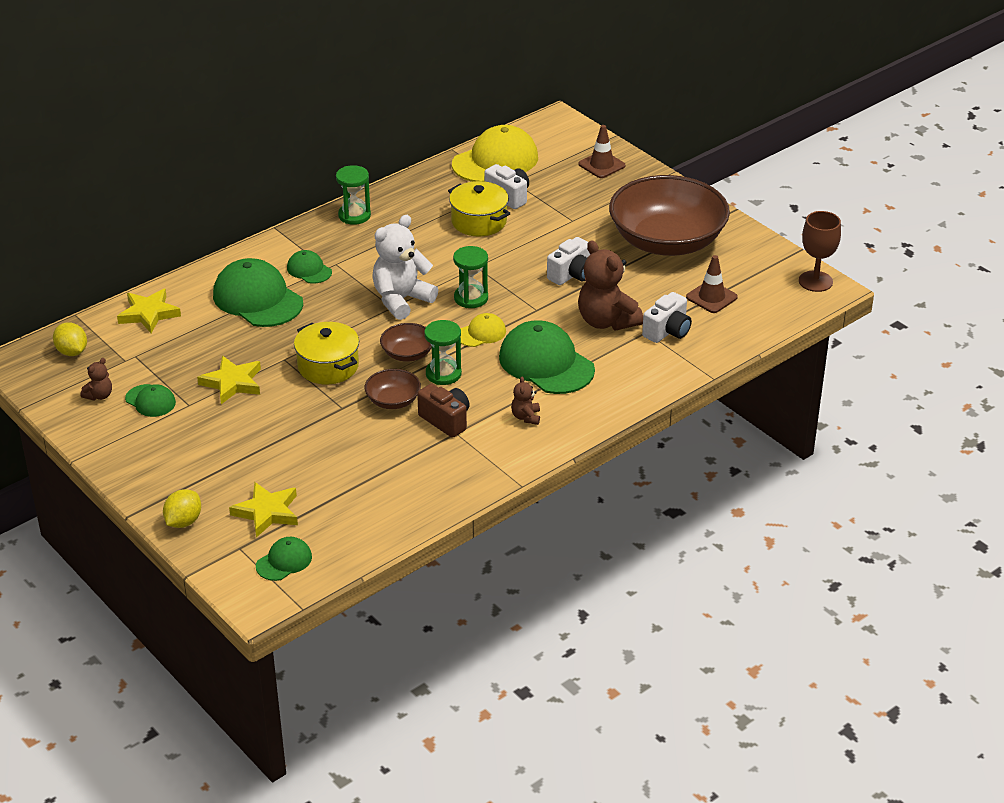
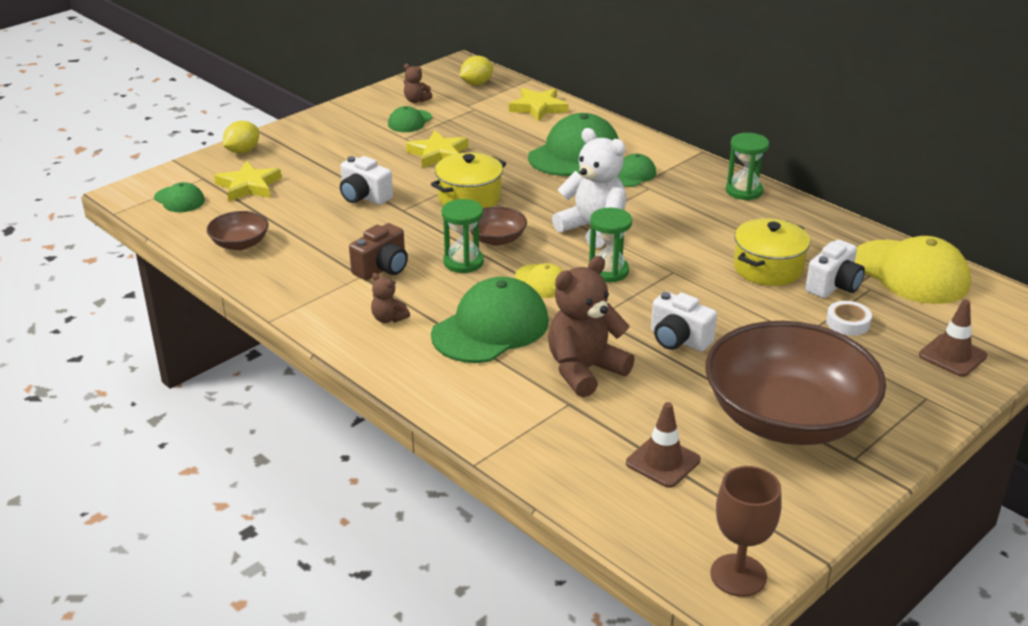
camera: 85 degrees right, 5 degrees down
(183, 521) = (242, 151): yellow lemon -> yellow lemon turned 75 degrees counterclockwise
(393, 401) = (415, 236): brown bowl -> brown bowl (240, 244)
(526, 417) = (388, 318): brown teddy bear -> brown teddy bear turned 135 degrees counterclockwise
(558, 199) = (847, 323): none -> white tape
(667, 331) = (573, 422): white camera -> white camera (364, 197)

